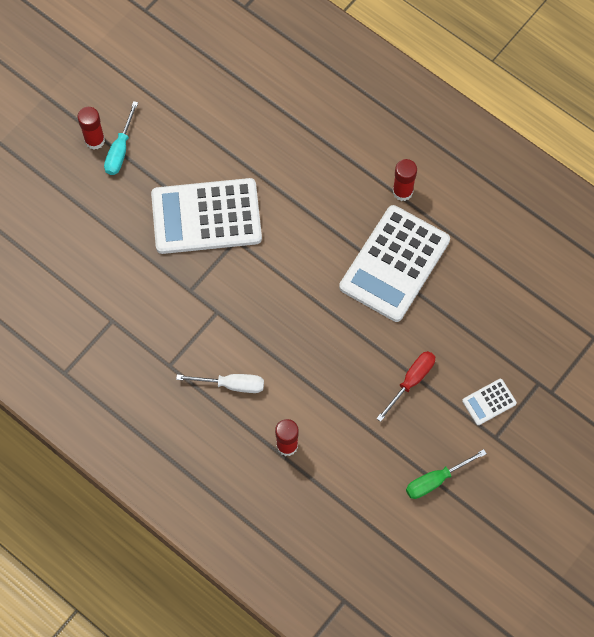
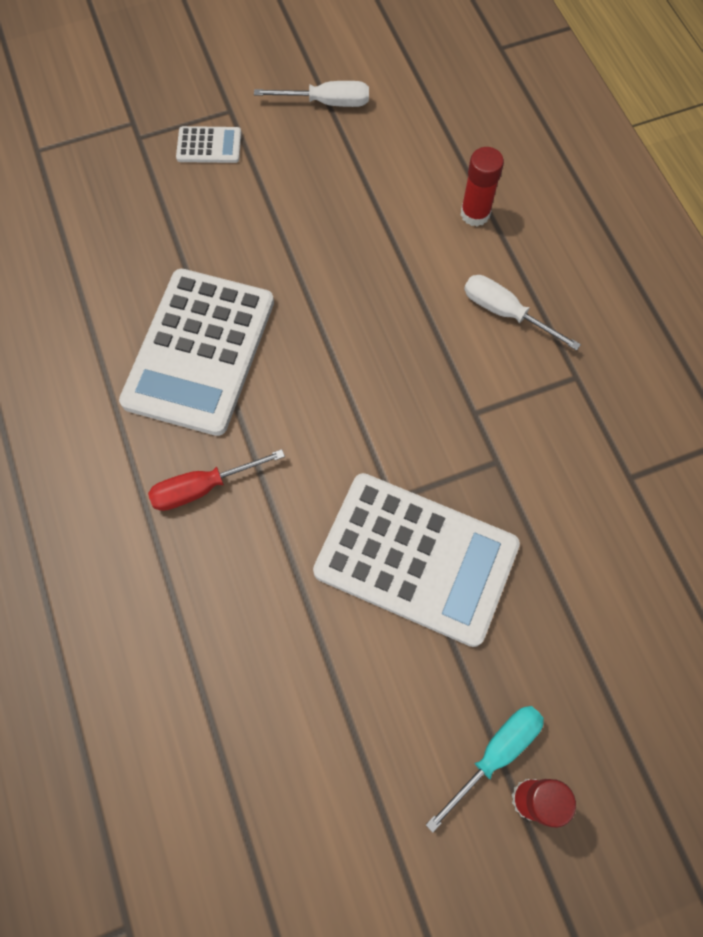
camera: 150 degrees left, 0 degrees up
(394, 264) = (199, 351): white calculator -> white calculator turned 135 degrees clockwise
(402, 192) = (116, 441): red glue stick -> none
(411, 381) = (281, 209): red screwdriver -> red screwdriver (203, 487)
(436, 480) = (326, 102): green screwdriver -> white screwdriver

